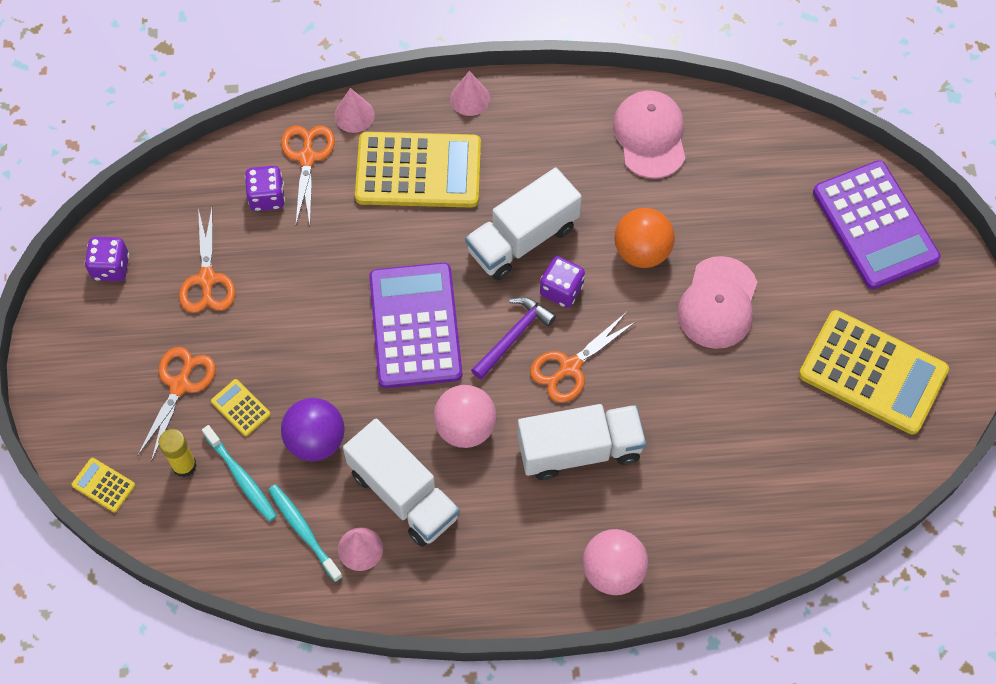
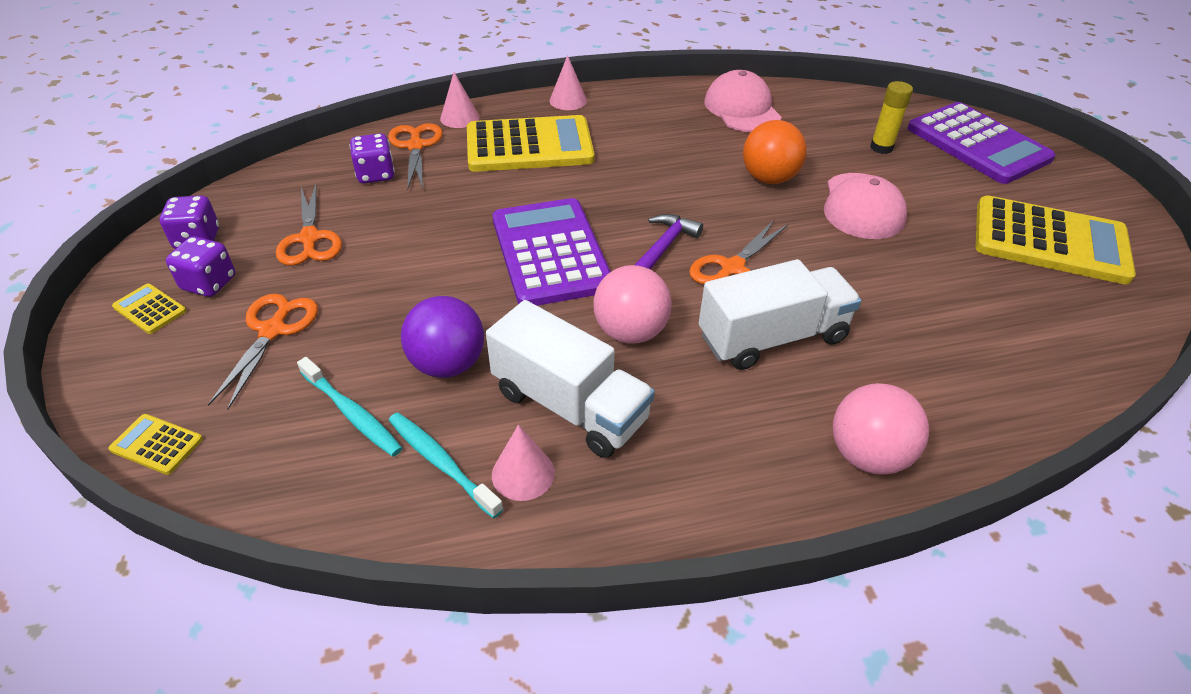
camera: 10 degrees left, 20 degrees down
(184, 465) = (273, 409): yellow glue stick -> yellow glue stick (881, 147)
(241, 408) = (350, 343): yellow calculator -> yellow calculator (150, 309)
(522, 239) = (646, 180): white truck -> none
(561, 290) = (699, 211): purple dice -> purple dice (209, 283)

